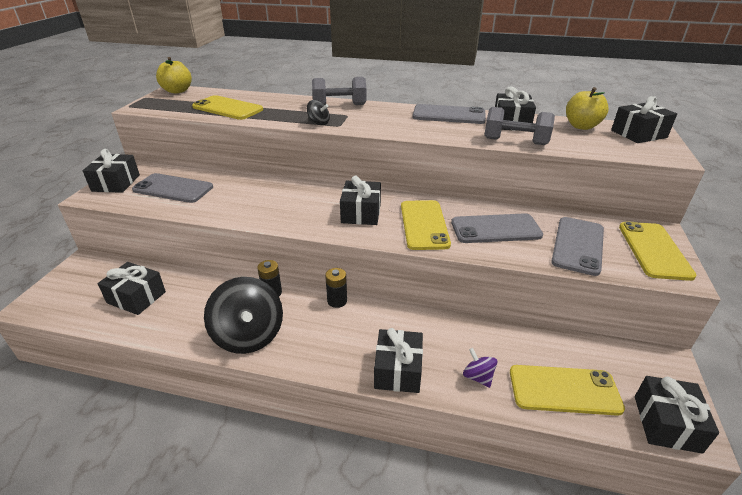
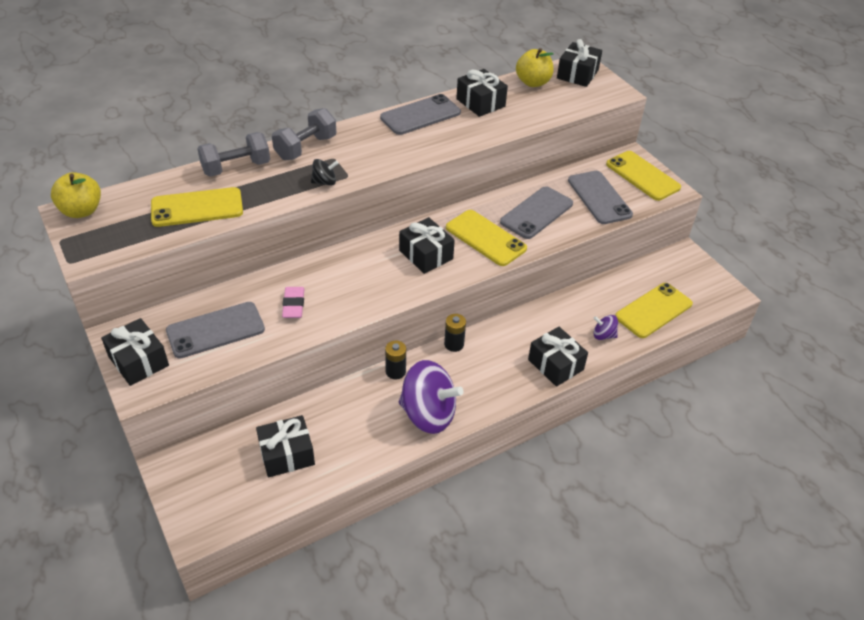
camera: 45 degrees left, 10 degrees up
(232, 198) = (293, 305): none -> pink eraser
(249, 335) = (428, 414): black spinning top -> purple spinning top
(515, 141) = (509, 125): grey dumbbell -> grey dumbbell (236, 168)
(666, 423) = (714, 295): black gift -> none

